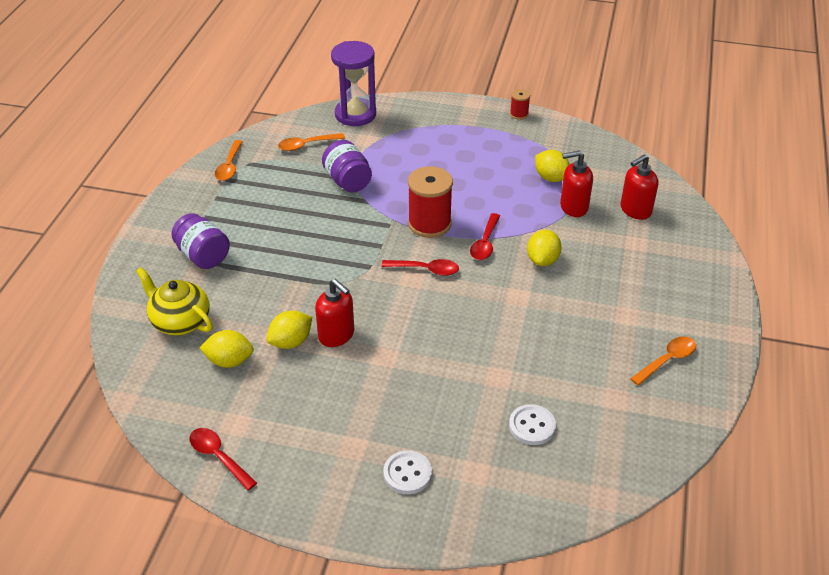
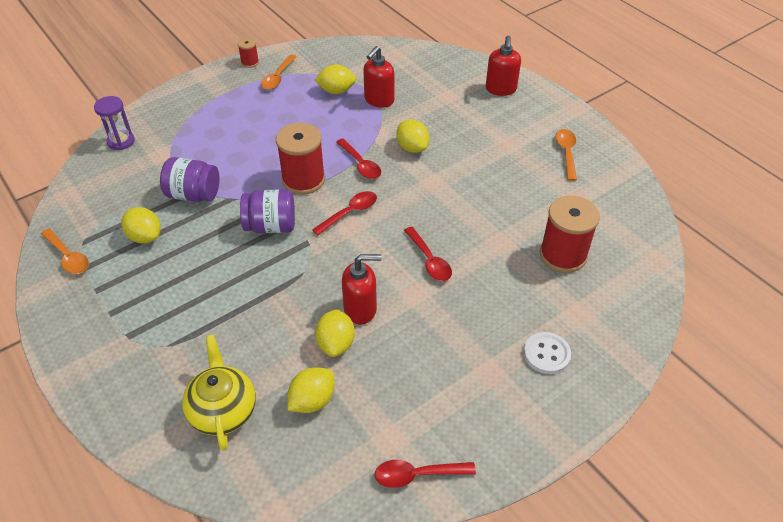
camera: 50 degrees left, 5 degrees up
(180, 321) = (223, 410): yellow teapot -> yellow teapot turned 90 degrees clockwise
(203, 256) = (160, 344): purple jar -> purple jar (271, 226)
(284, 186) = (145, 237): none -> yellow lemon
(306, 145) = (114, 192): orange spoon -> orange spoon (278, 77)
(355, 114) = (121, 141): purple hourglass -> purple hourglass, size x0.60
(428, 345) = (429, 260): none -> red spoon
(532, 426) = (563, 255): white button -> red spool
(635, 210) = (417, 76): red soap dispenser -> red soap dispenser (500, 89)

